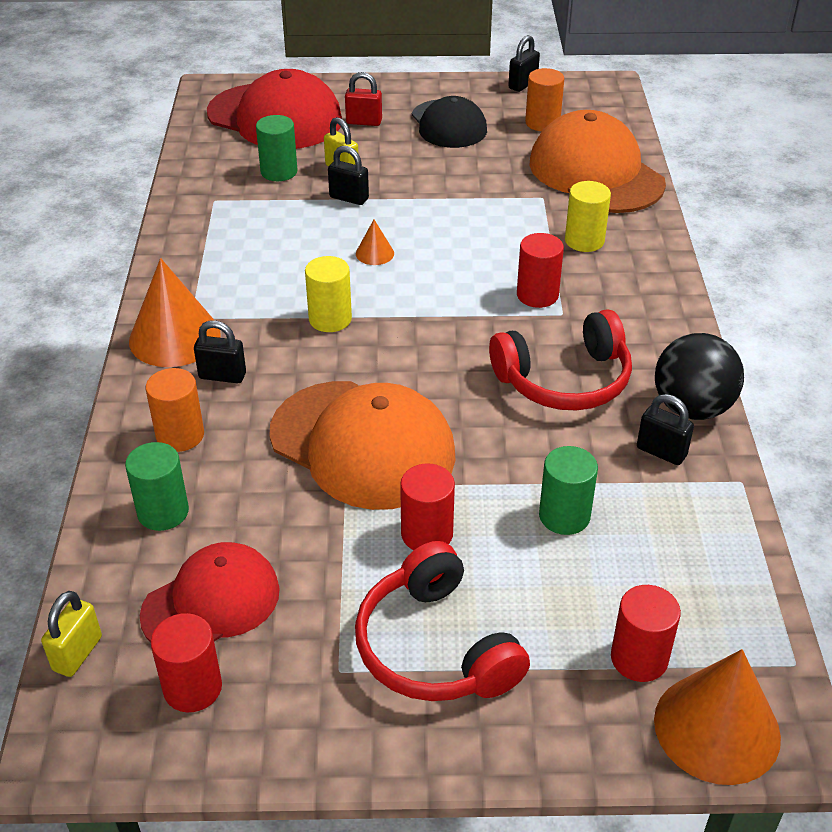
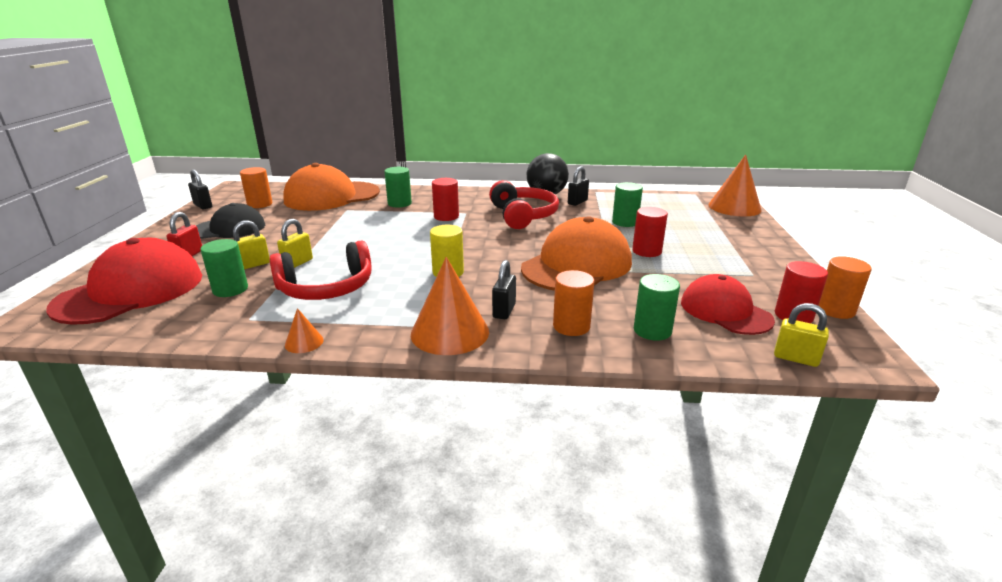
camera: 85 degrees left, 15 degrees down
(208, 755) = (835, 310): none -> orange cylinder
(349, 198) = (297, 263): black padlock -> yellow padlock
(374, 253) = (377, 256): orange cone -> orange cone (304, 342)
(435, 647) = (723, 252): red headphones -> red headphones (326, 288)
(584, 241) = (399, 203): yellow cylinder -> green cylinder
(639, 658) = (706, 215): red cylinder -> none

